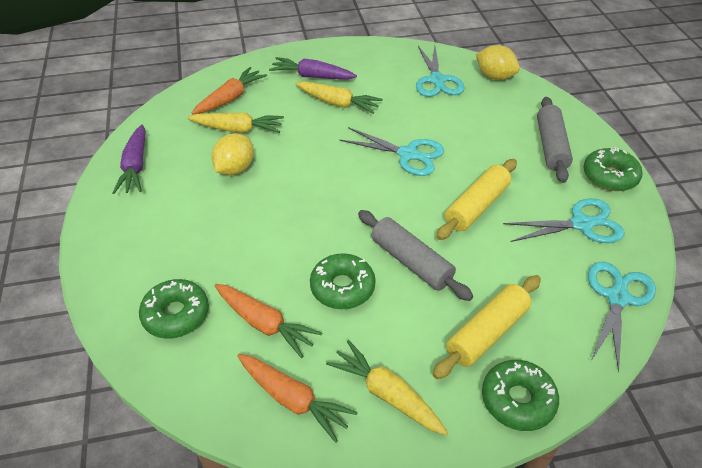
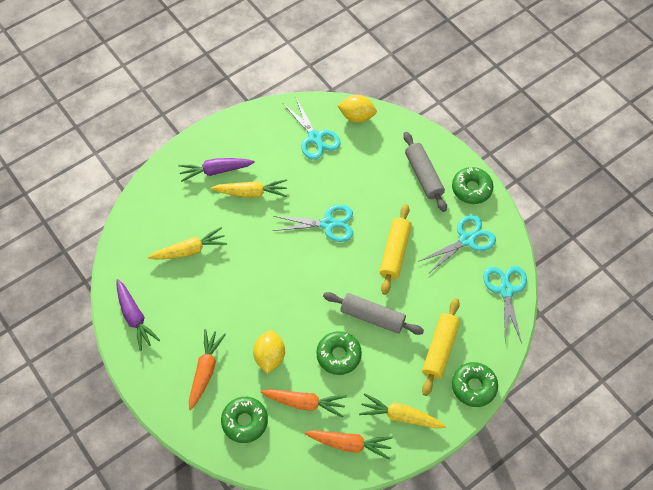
camera: 25 degrees left, 15 degrees up
(230, 98) = (164, 220): orange carrot -> orange carrot (205, 370)
(235, 169) = (210, 288): yellow lemon -> yellow lemon (270, 356)

